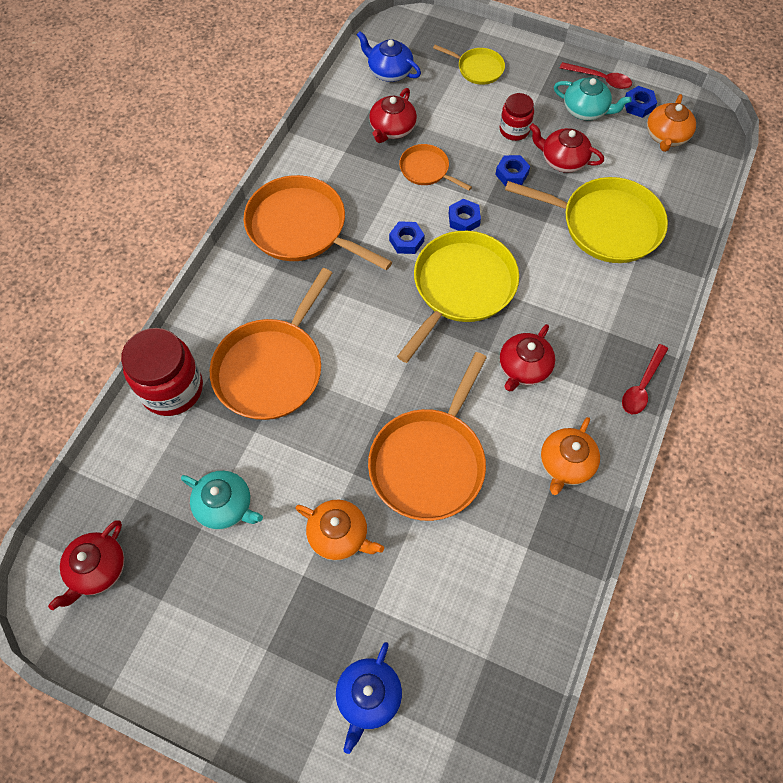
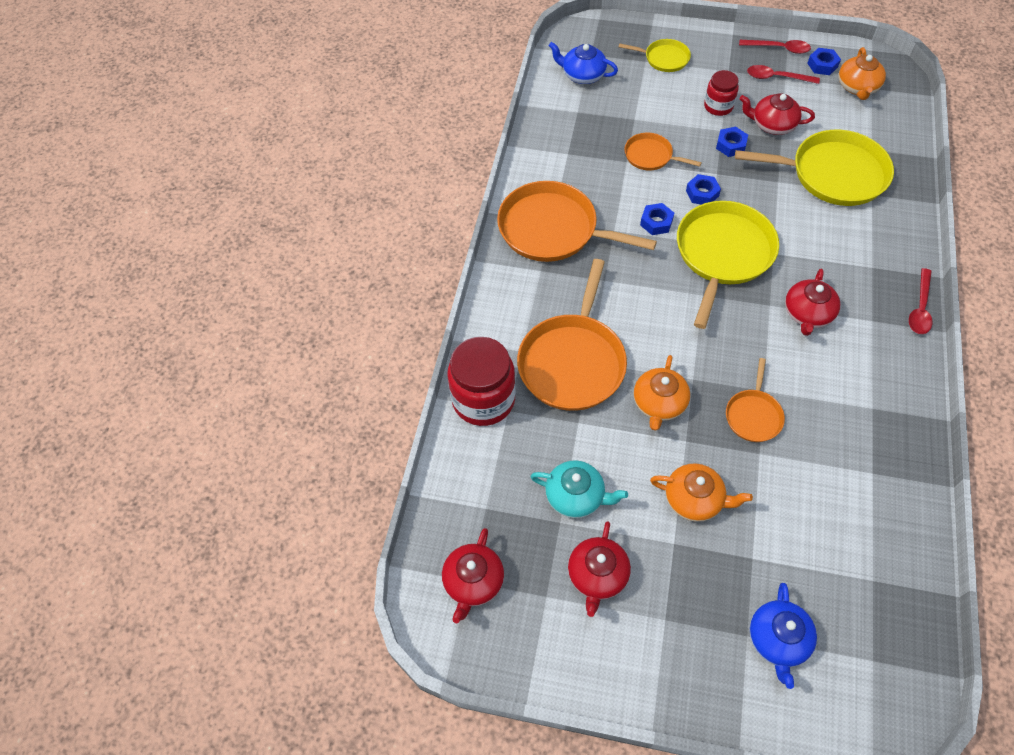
camera: 10 degrees left, 5 degrees down
(392, 129) = (605, 125): red teapot -> red teapot (597, 575)
(429, 461) = (753, 415): orange pan -> orange pan, size x0.51
(566, 464) = (878, 391): orange teapot -> orange teapot (659, 403)
(586, 110) = (776, 77): turquoise teapot -> red spoon

